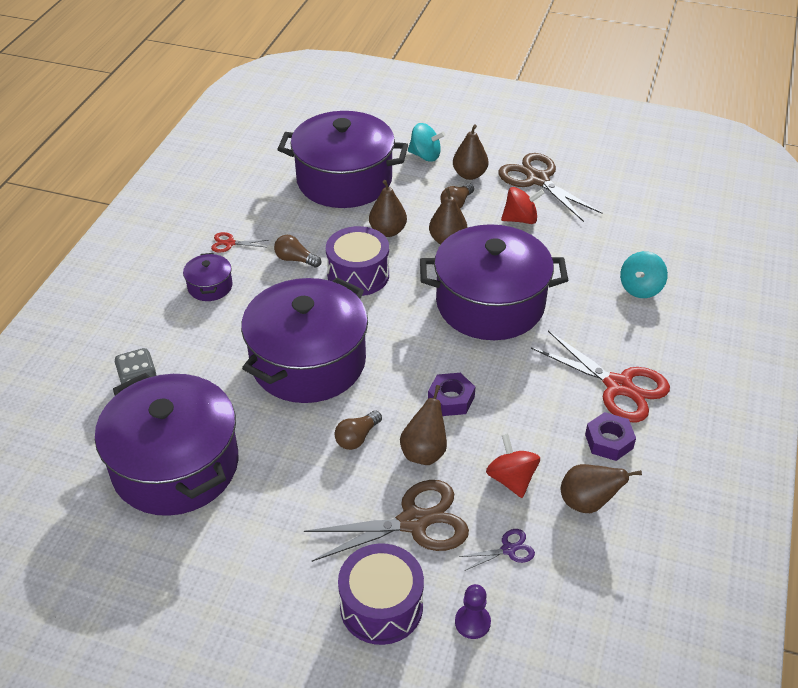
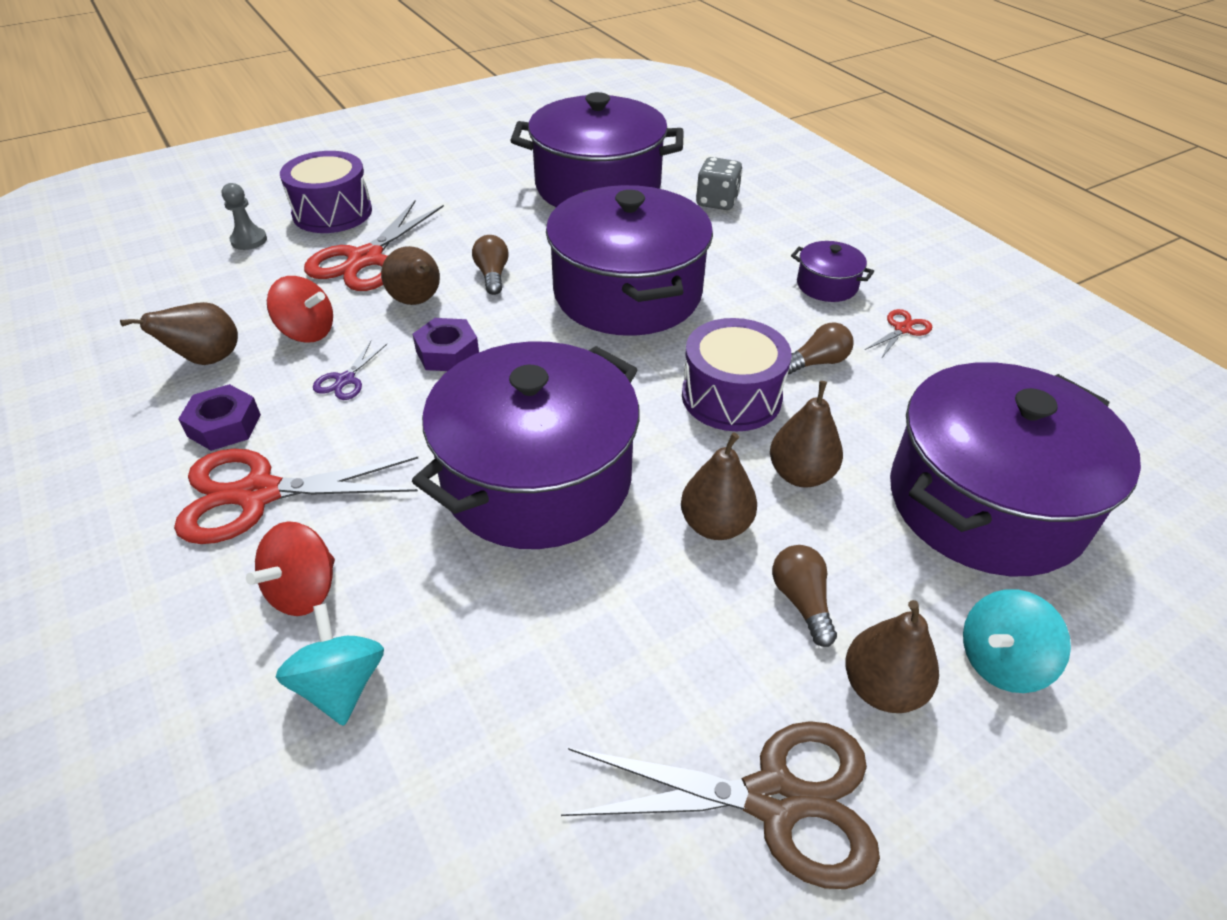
camera: 130 degrees right, 0 degrees up
(413, 522) = (366, 259): brown scissors -> red scissors
(472, 622) = (249, 240): purple pawn -> grey pawn
(508, 549) = (260, 289): purple scissors -> purple scissors (345, 380)
(520, 219) = (677, 661): red spinning top -> red spinning top (304, 590)

